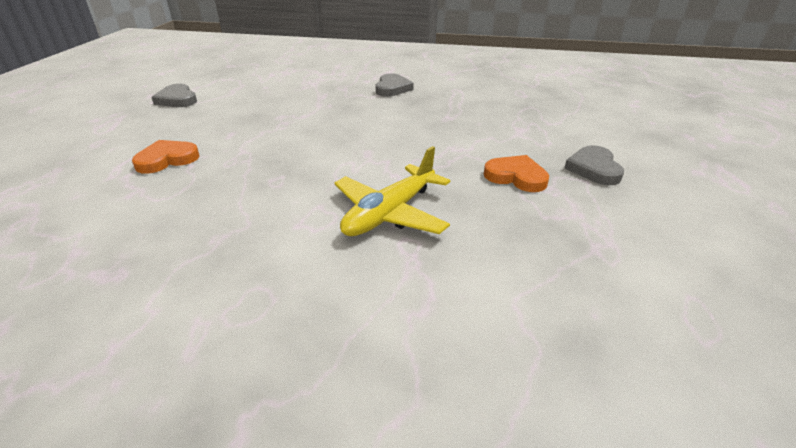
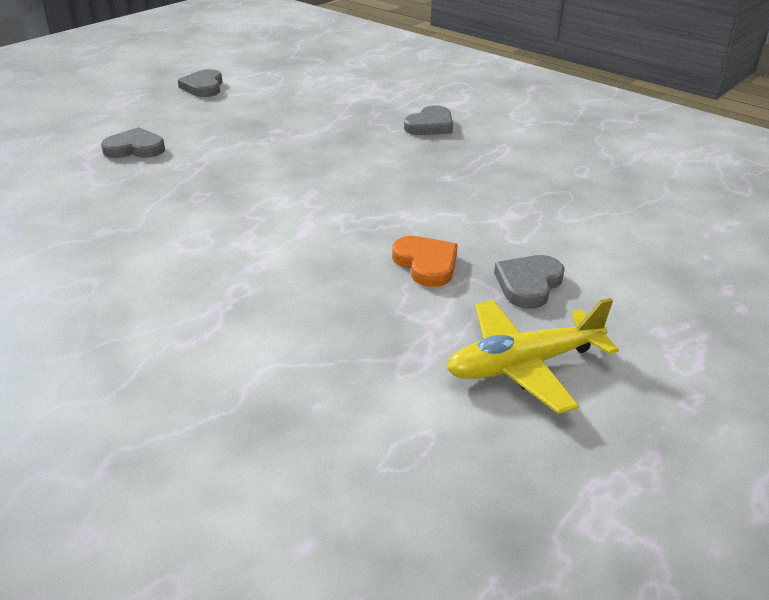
camera: 30 degrees right, 0 degrees up
(167, 159) = (135, 148): orange heart -> grey heart
(390, 213) = (257, 257): yellow plane -> yellow plane (523, 365)

